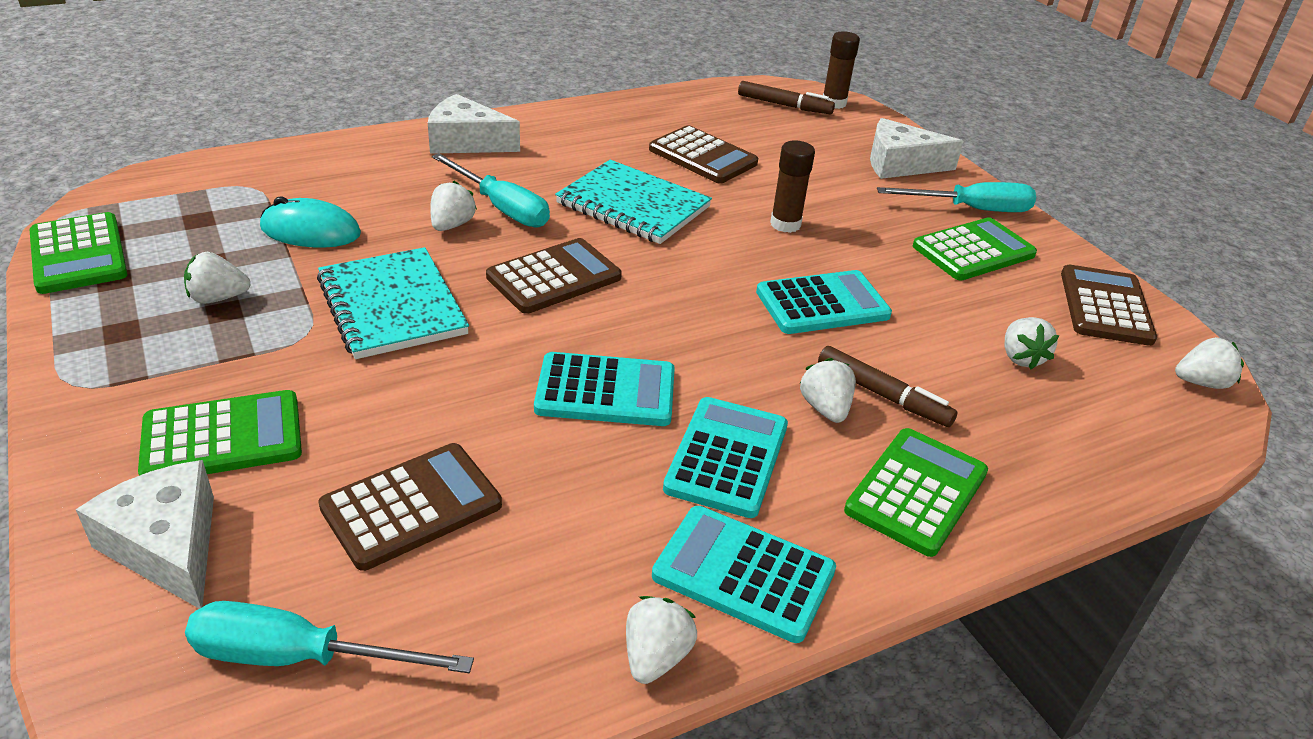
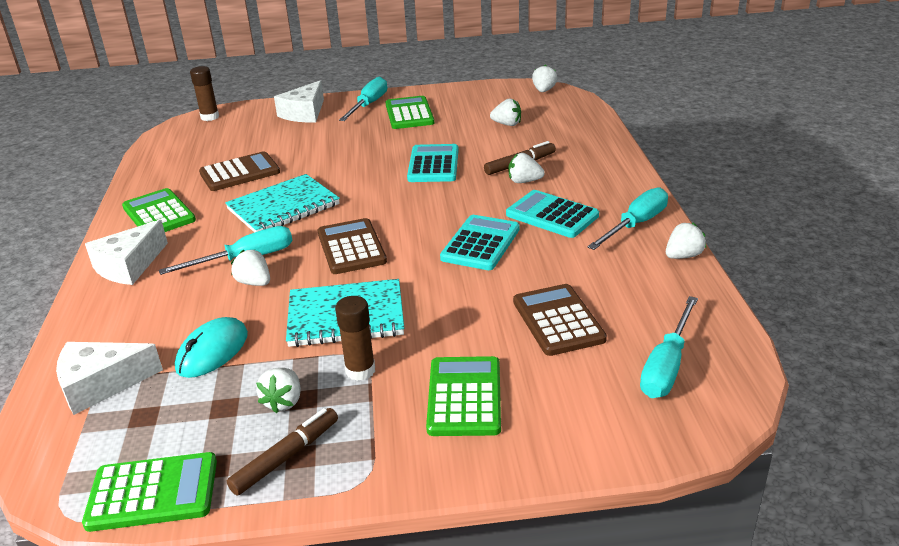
camera: 65 degrees left, 5 degrees down
(168, 546) = (565, 419): white cheese -> white cheese (101, 384)
(655, 657) = (683, 256): white strawberry -> white strawberry turned 105 degrees clockwise
(743, 574) = (636, 224): turquoise calculator -> turquoise screwdriver
(784, 105) = (196, 133): brown marker -> brown marker (286, 457)
(785, 224) = (345, 160): brown glue stick -> brown glue stick (360, 370)
(916, 492) = (593, 171): green calculator -> green calculator (159, 214)
(1105, 306) = (477, 95): brown calculator -> none

